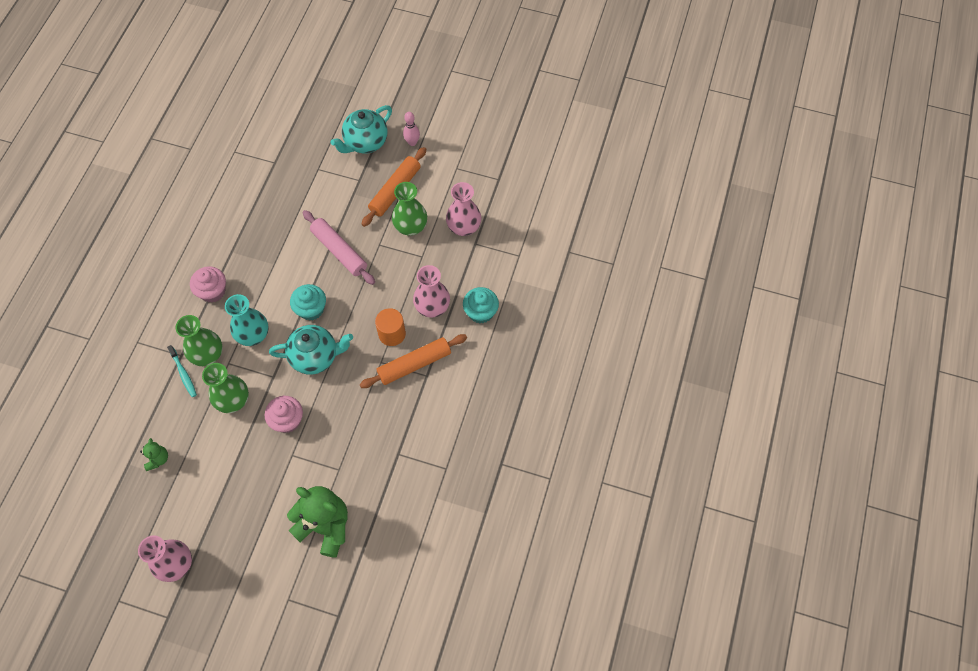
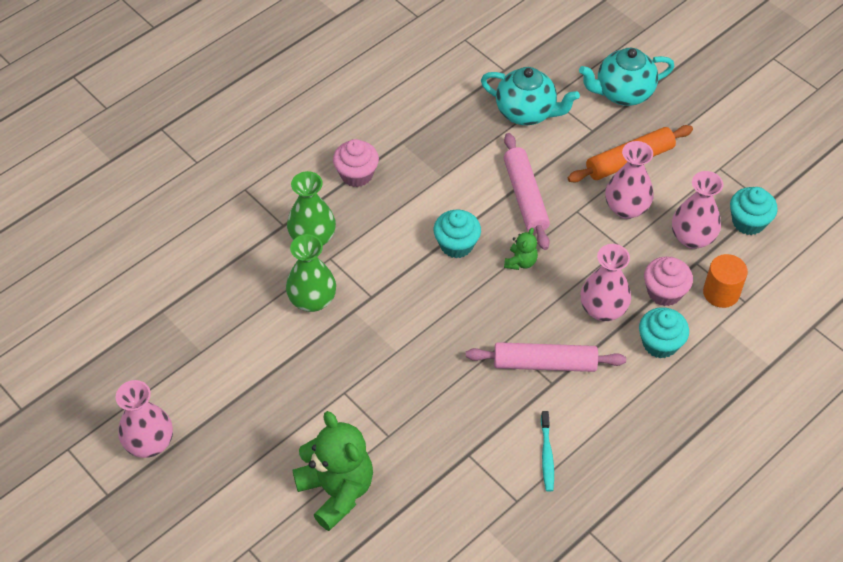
camera: 30 degrees right, 10 degrees down
(158, 459) = (195, 321): green teddy bear -> green teddy bear (520, 262)
(183, 374) = (275, 246): turquoise toothbrush -> turquoise toothbrush (546, 455)
(253, 335) = (375, 241): turquoise vase -> none
(287, 420) = (360, 352): pink cupcake -> pink cupcake (664, 292)
(315, 357) = (432, 298): turquoise teapot -> turquoise teapot (526, 112)
(392, 334) = (536, 316): orange cylinder -> orange cylinder (721, 293)
(410, 226) = (626, 208): green vase -> pink vase
(412, 142) = (680, 117): pink bowling pin -> none
(414, 364) = (544, 363): orange rolling pin -> pink rolling pin
(493, 198) = (748, 222): none -> turquoise cupcake

